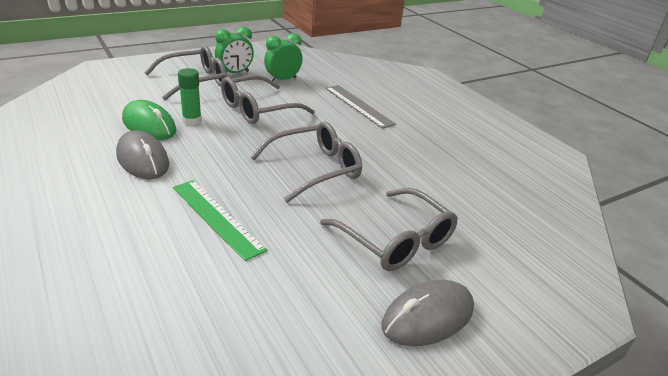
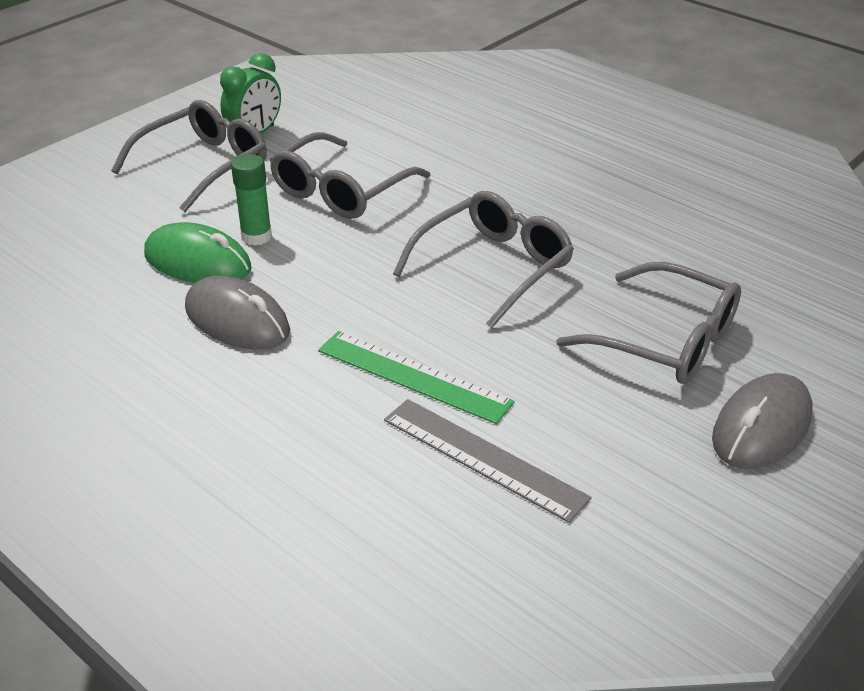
camera: 15 degrees left, 5 degrees up
(283, 80) = (339, 128): green clock -> none
(358, 106) = (484, 146): grey ruler -> grey ruler (483, 458)

